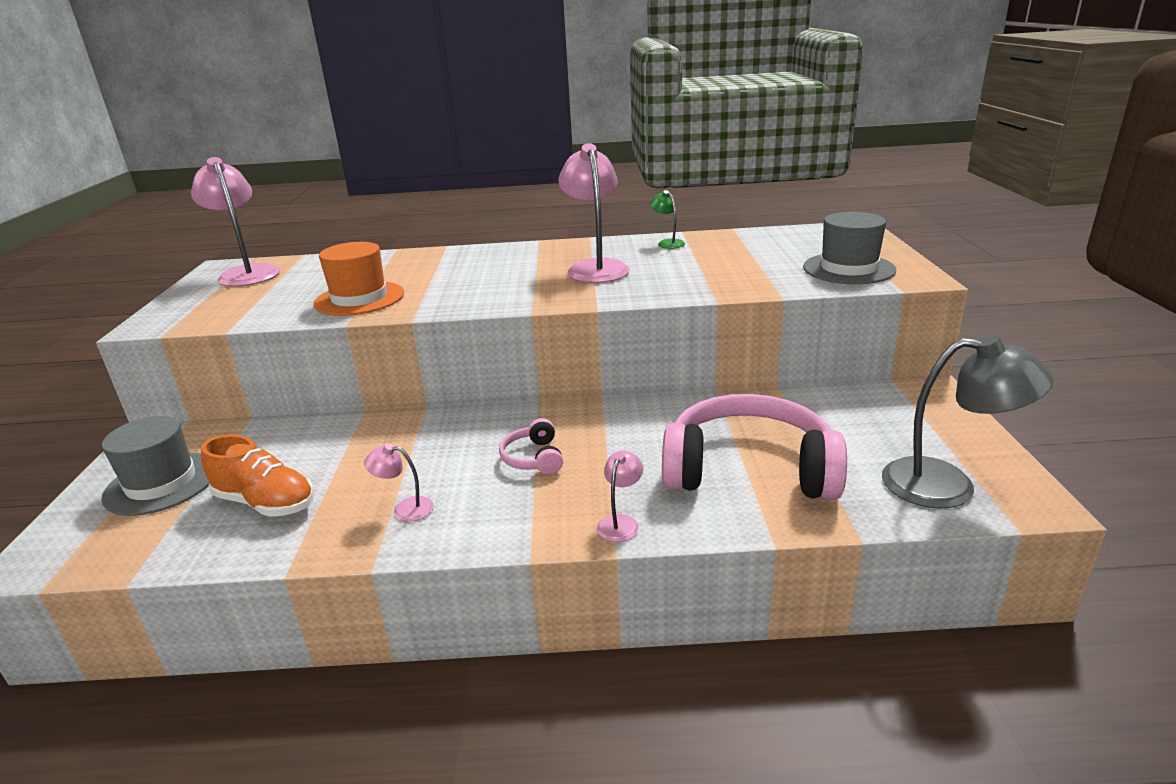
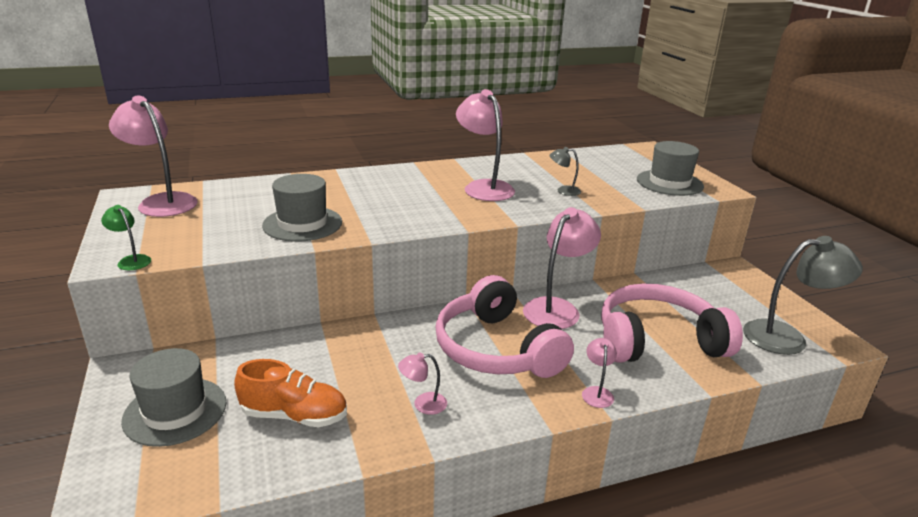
camera: 20 degrees left, 0 degrees up
(359, 298) = (302, 224): orange hat -> grey hat
(533, 458) = (496, 349): pink headphones -> pink headphones, size x2.30
(642, 418) = (557, 308): none -> pink lamp
(667, 243) = (521, 163): green lamp -> green lamp (131, 260)
(692, 274) = (563, 190): none -> grey lamp

